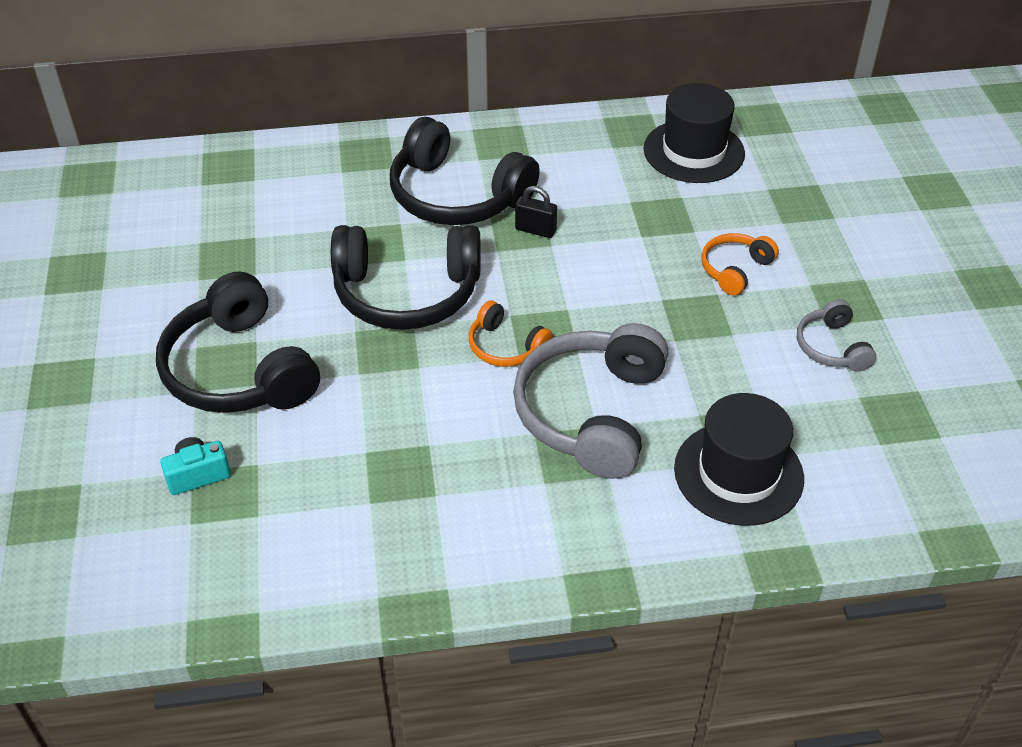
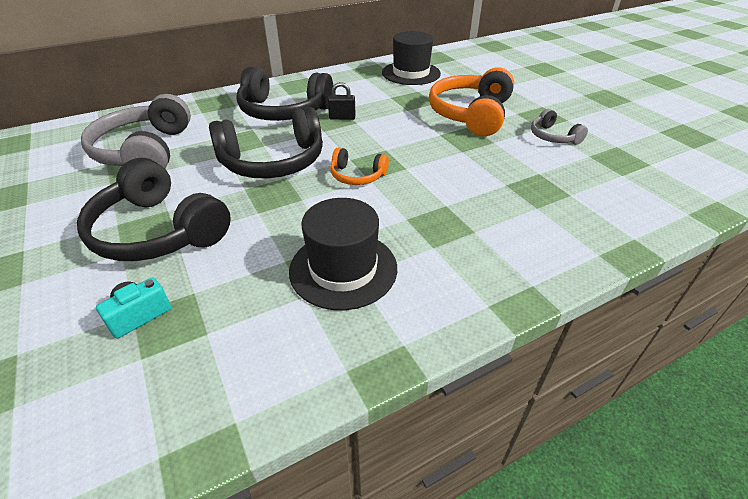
camera: 20 degrees left, 5 degrees down
(591, 413) = (438, 198): grey headphones -> grey headphones (145, 151)
(735, 270) = (471, 114): orange headphones -> orange headphones, size x1.99
(738, 473) = (556, 210): black hat -> black hat (343, 269)

